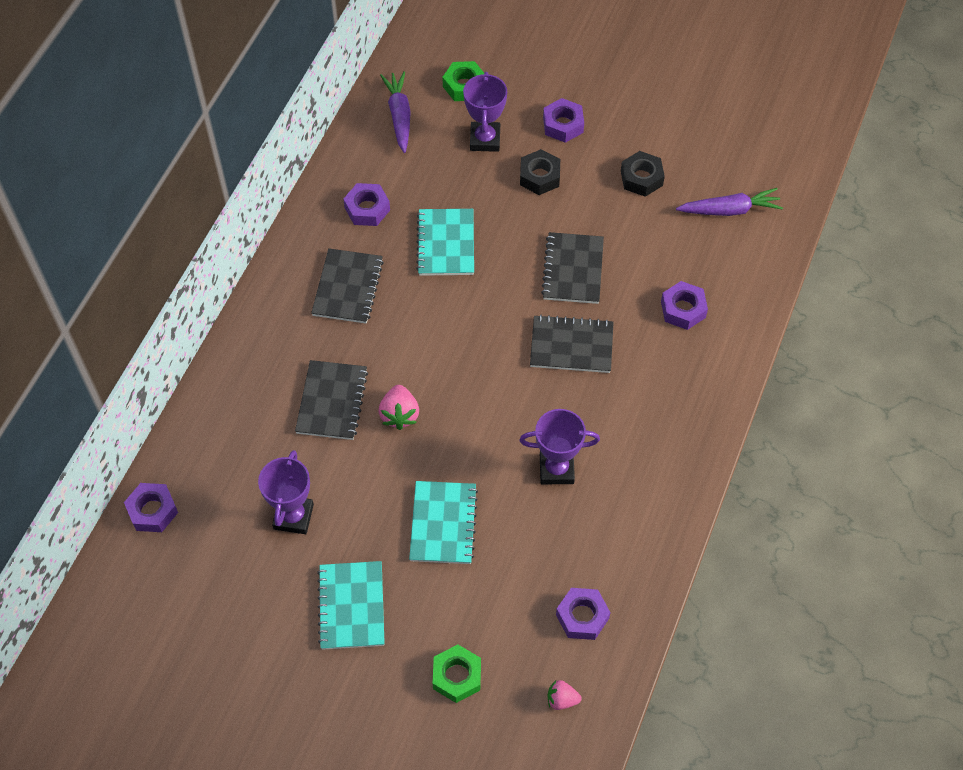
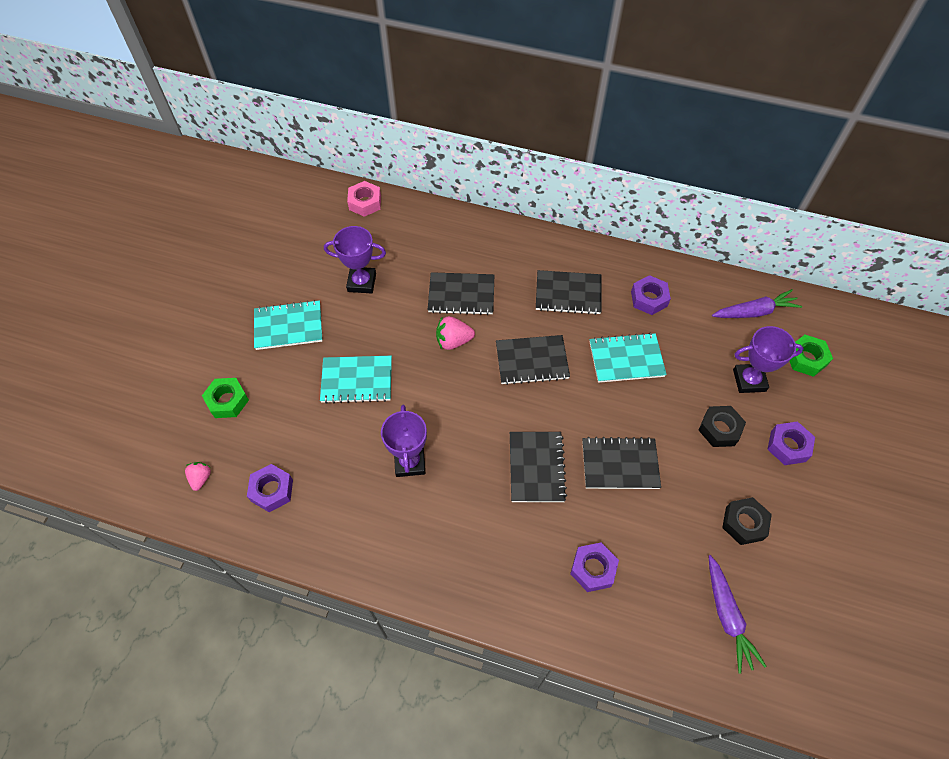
camera: 85 degrees right, 0 degrees up
(152, 511) = (365, 203): purple nut -> pink nut
(437, 335) = (532, 361): none -> black notebook

